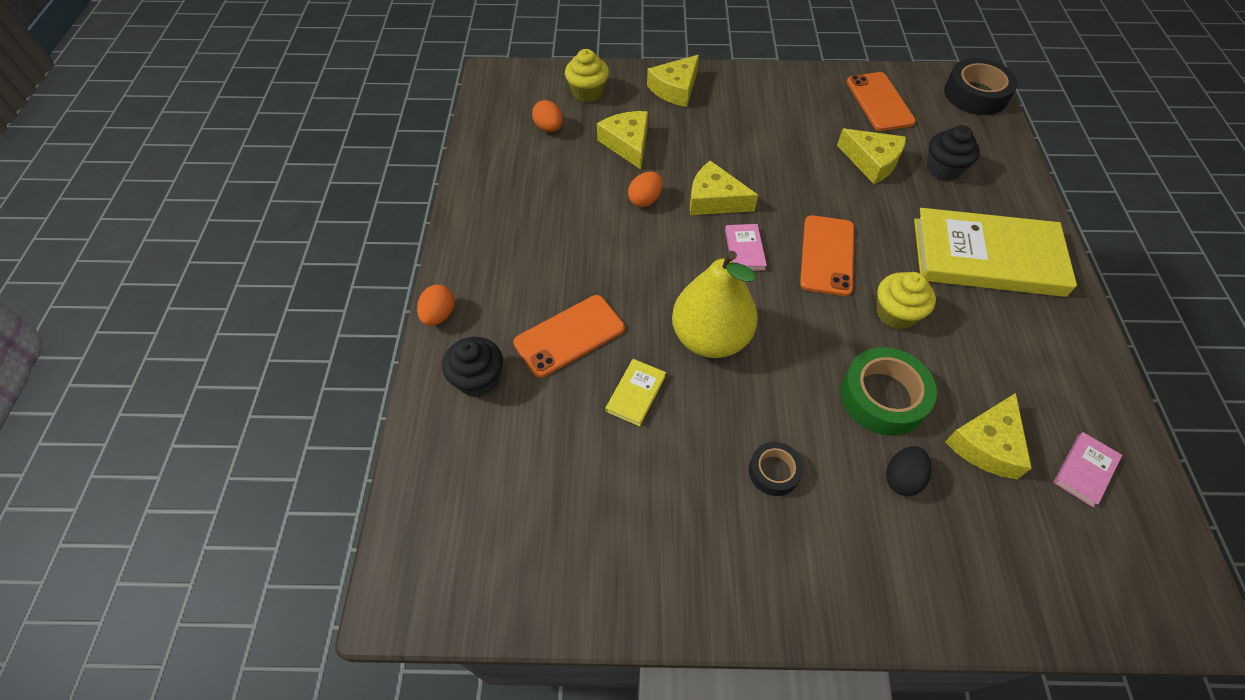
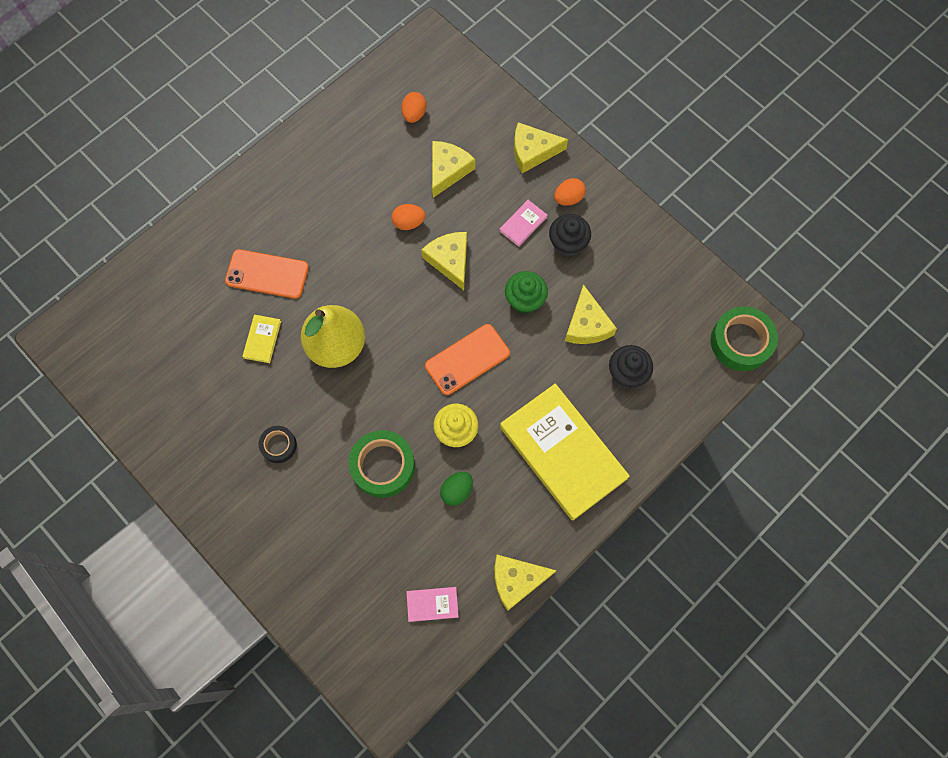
camera: 45 degrees right, 15 degrees up
(439, 315) = (217, 199): orange egg -> orange egg (568, 198)
(478, 379) = (197, 257): black cupcake -> black cupcake (567, 243)
(587, 92) = (471, 105): yellow cupcake -> none
(636, 393) = (262, 339): yellow book -> yellow book turned 60 degrees counterclockwise
(744, 249) = (424, 310): pink book -> pink book (523, 224)
(807, 181) = (525, 300): none -> green cupcake
(879, 102) = (660, 285): orange phone -> none
(902, 478) = (335, 512): black egg -> none
(963, 358) = (457, 491): none -> green egg
(975, 94) = (741, 342): black tape -> green tape
(986, 444) = (401, 541): yellow cheese -> yellow cheese (516, 580)

